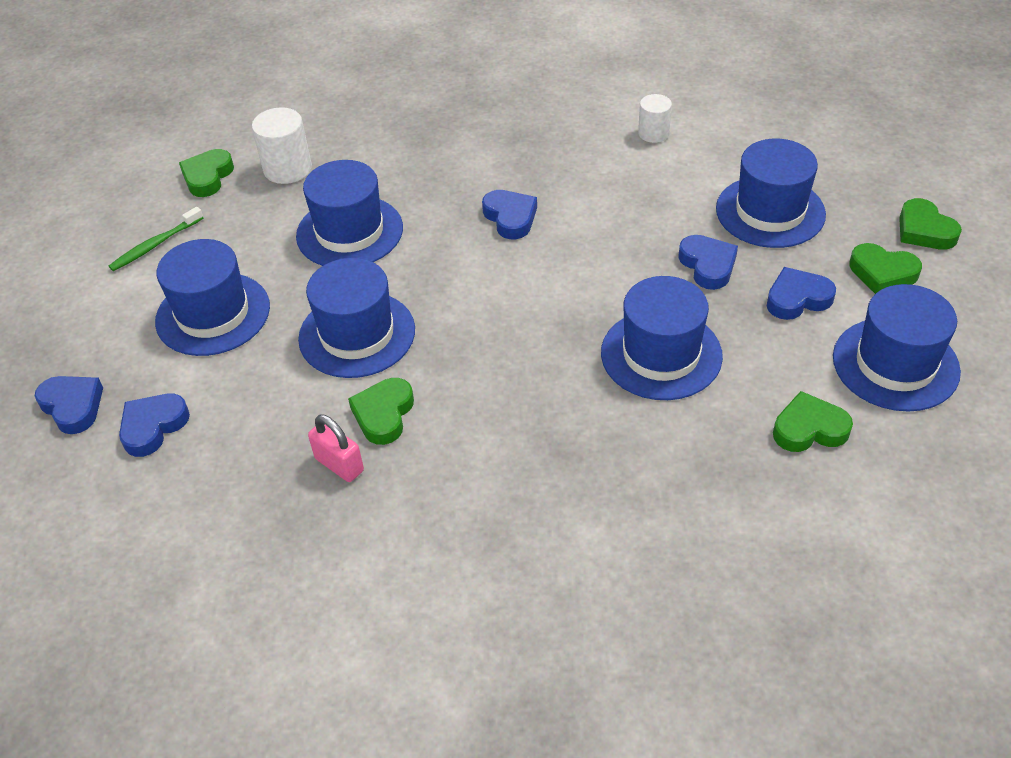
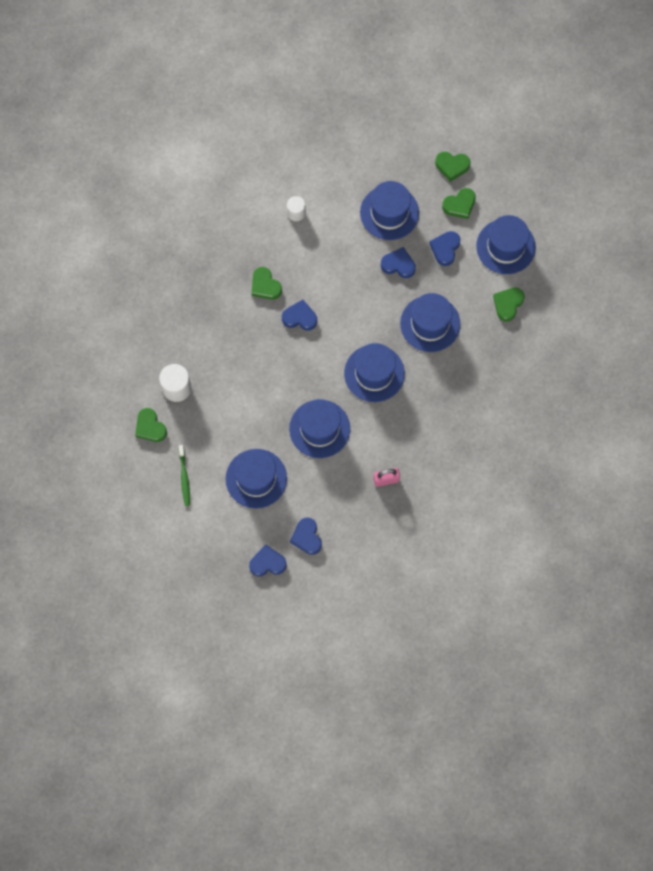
camera: 55 degrees left, 25 degrees up
(349, 232) = (249, 390): blue hat -> blue hat (374, 373)
(383, 414) = (374, 447): green heart -> green heart (265, 286)

